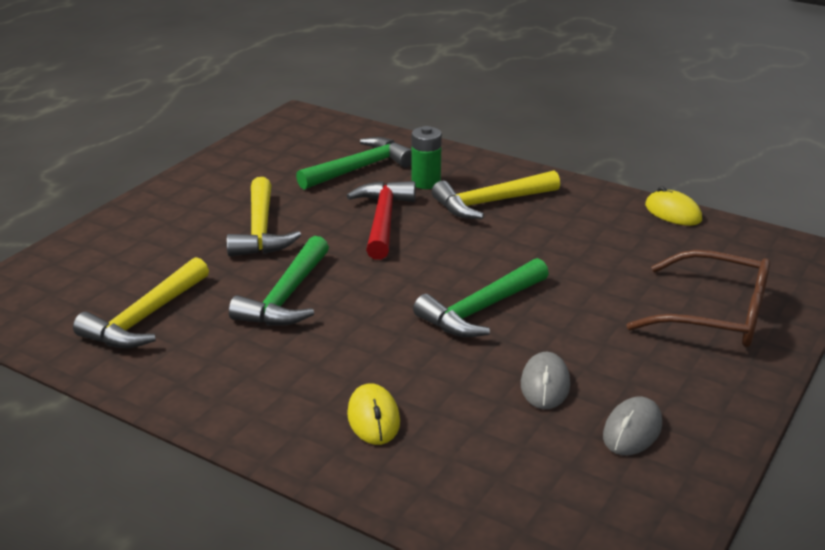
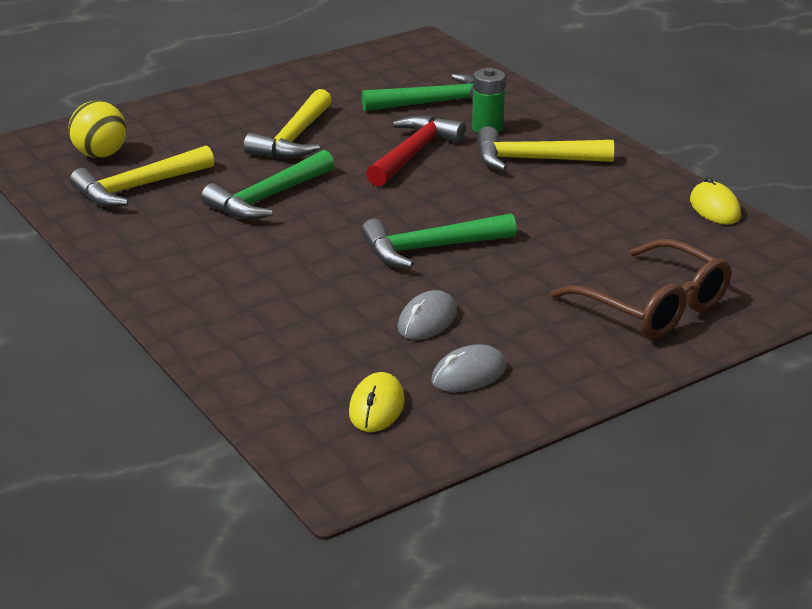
camera: 25 degrees right, 0 degrees up
(76, 291) = (100, 155): none -> yellow ball
(373, 418) = (255, 307): yellow mouse -> yellow mouse (376, 407)

